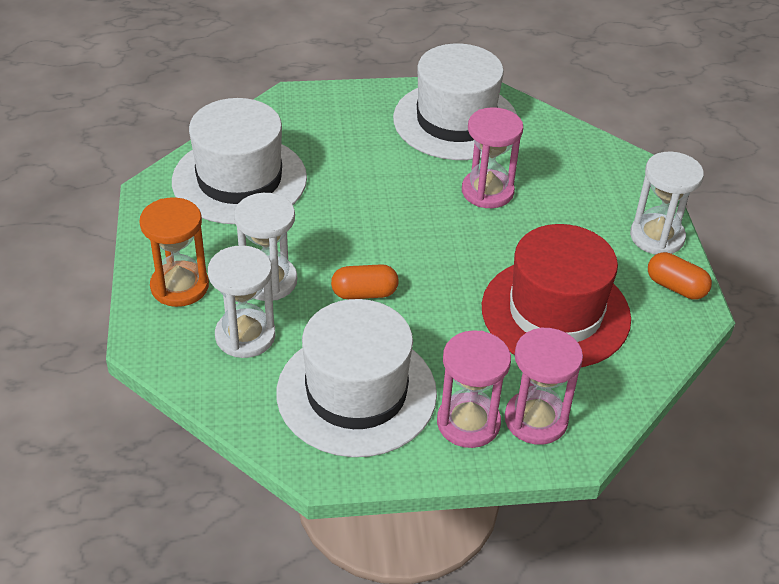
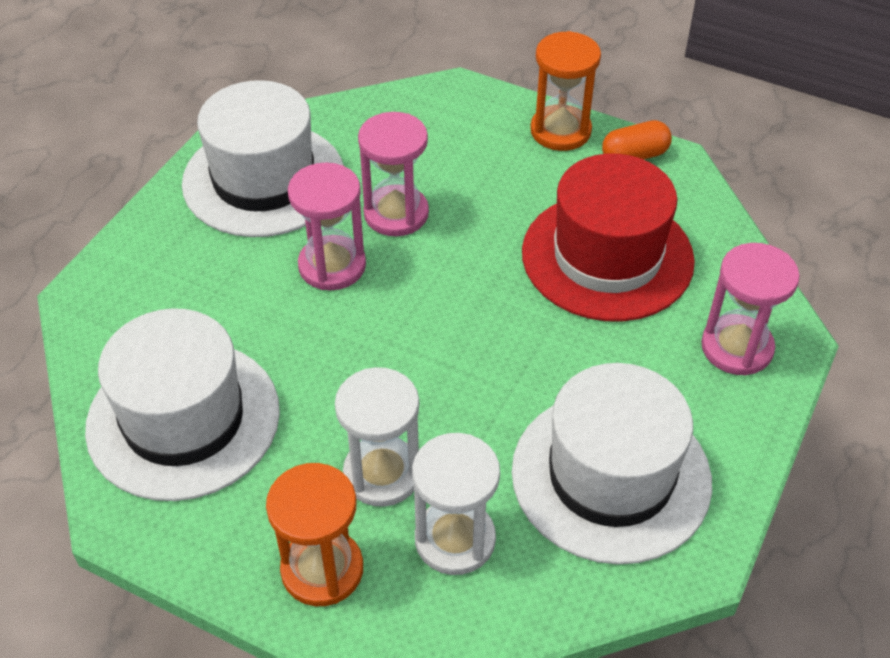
camera: 55 degrees left, 5 degrees up
(364, 293) = (468, 394): orange capsule -> none
(468, 423) = (709, 402): pink hourglass -> pink hourglass (332, 266)
(657, 237) = (560, 131): white hourglass -> orange hourglass

